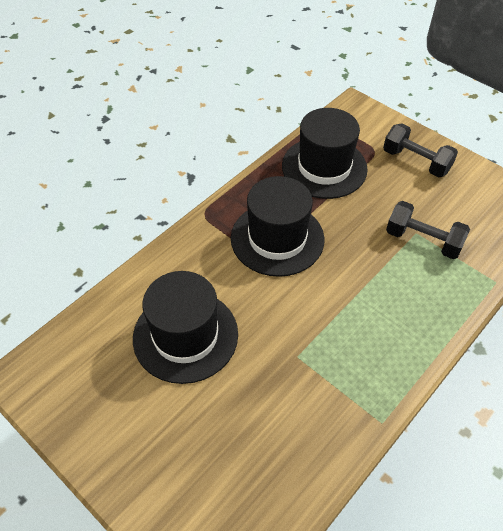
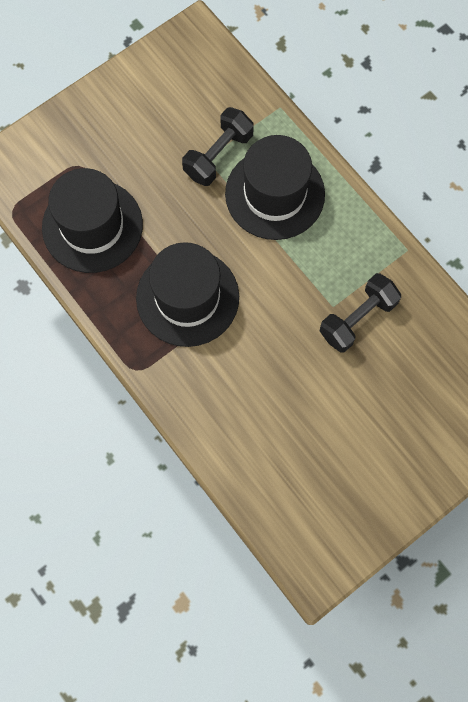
camera: 80 degrees left, 20 degrees up
(185, 336) = (294, 407): black hat -> black hat (275, 194)
(416, 162) = (105, 127): black dumbbell -> black dumbbell (357, 319)

